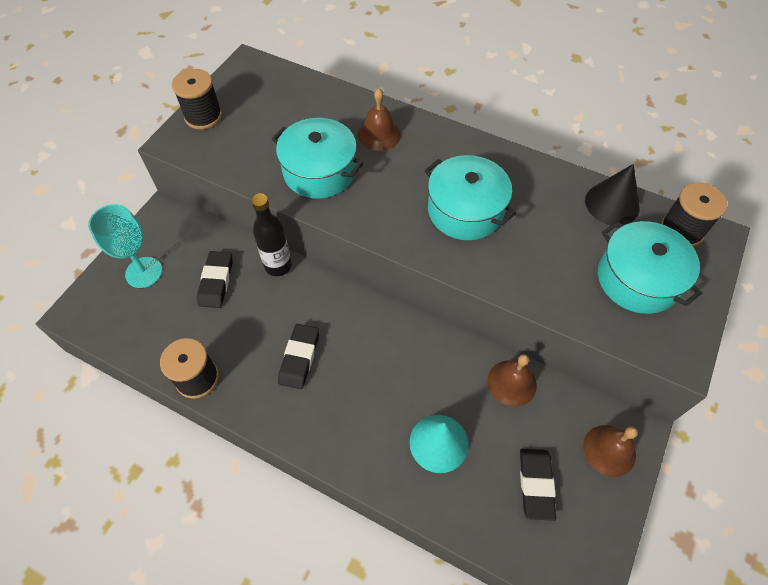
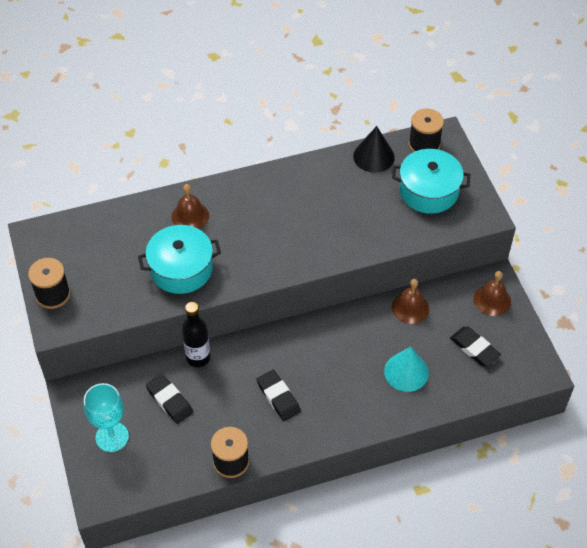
camera: 45 degrees left, 5 degrees down
(465, 210) = (298, 224): turquoise pot -> none

